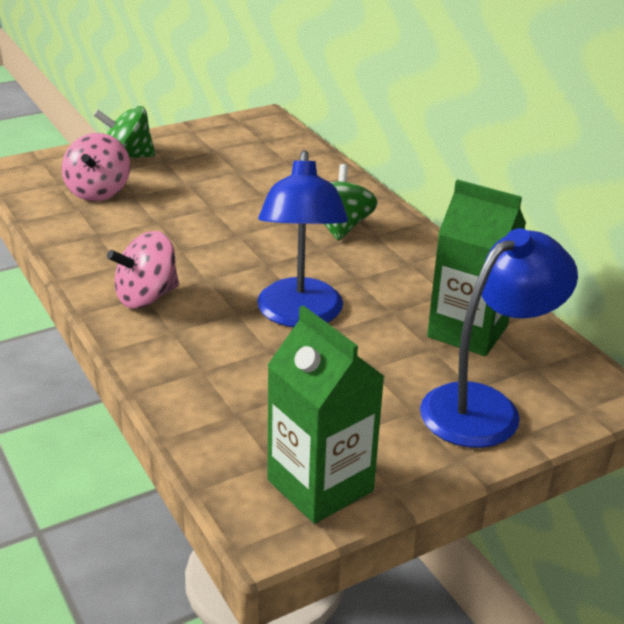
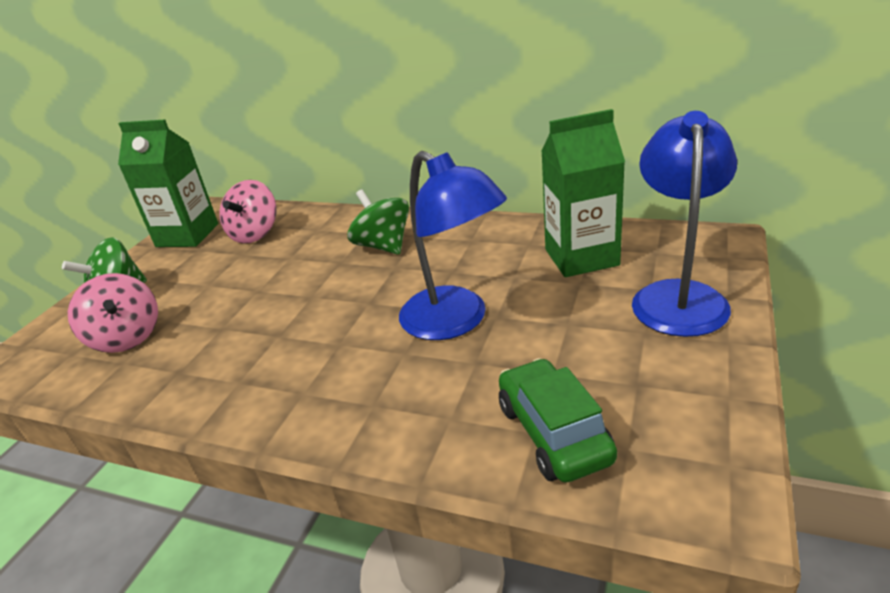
camera: 35 degrees left, 0 degrees up
(146, 297) = (305, 392): pink spinning top -> pink spinning top (255, 234)
(245, 422) = (553, 433): none -> green car
(320, 485) = (689, 436): green carton -> green carton (187, 235)

